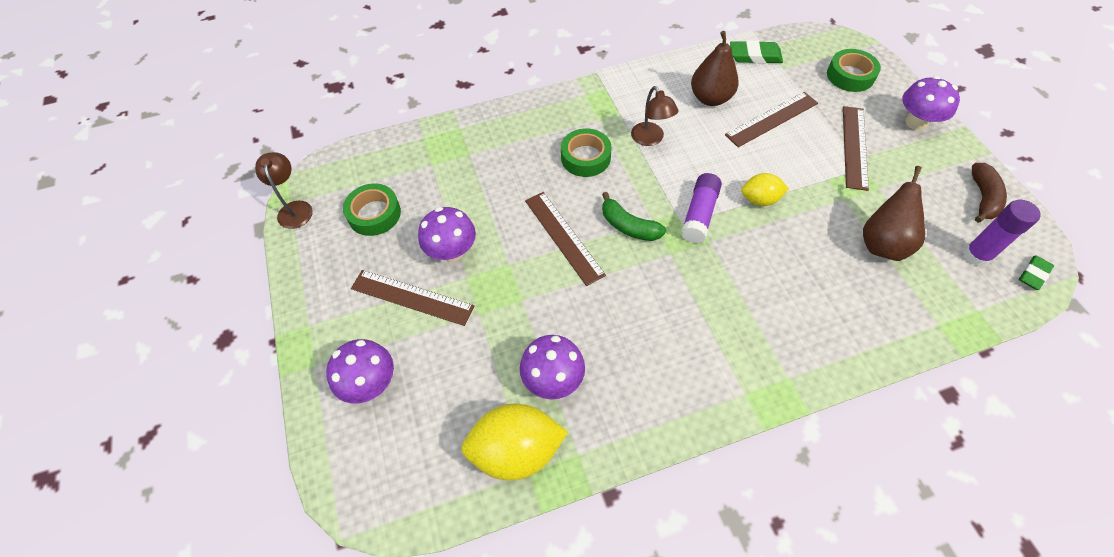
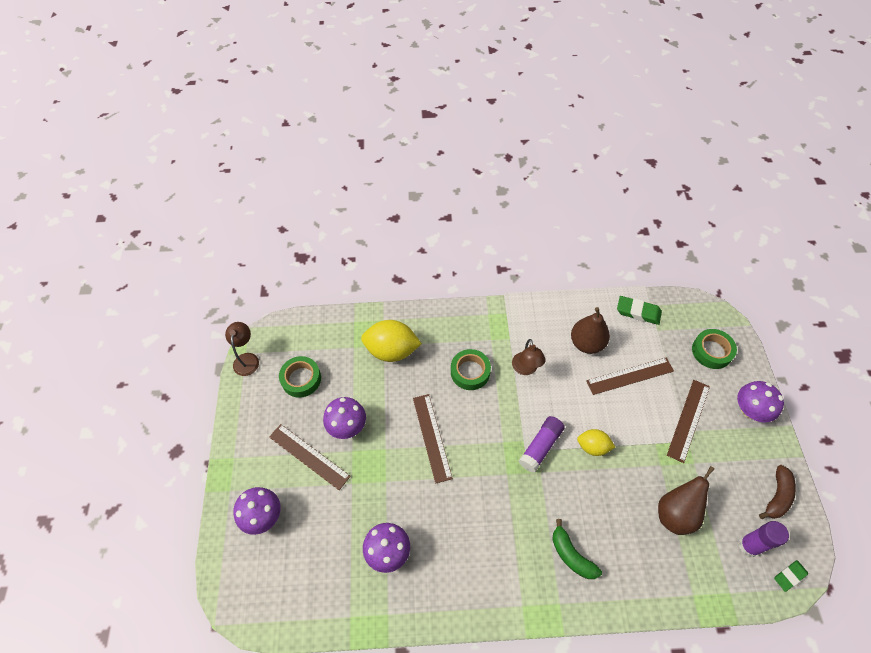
camera: 15 degrees right, 0 degrees up
(516, 451) = (346, 598): yellow lemon -> yellow lemon (392, 350)
(628, 226) = (483, 441): green banana -> green banana (571, 555)

